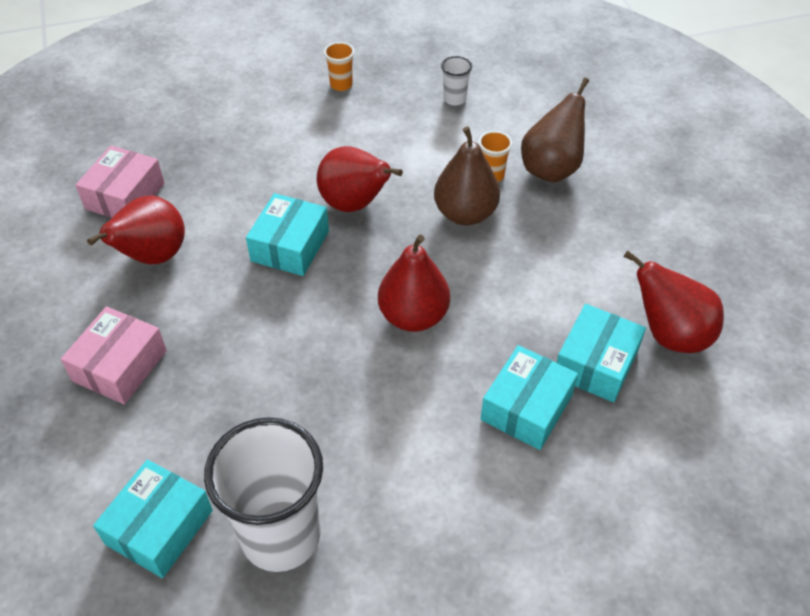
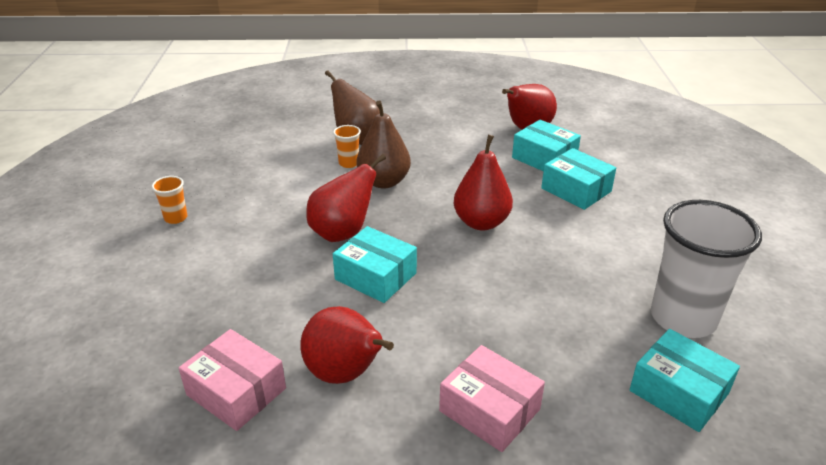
camera: 75 degrees left, 15 degrees down
(454, 99) = (247, 164): white cup -> none

